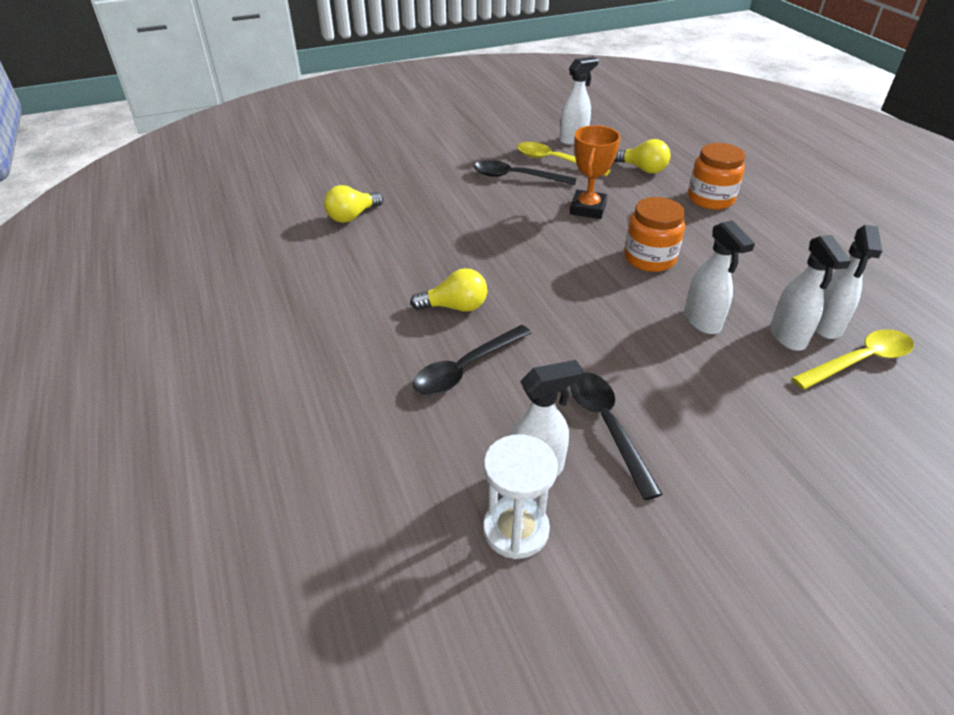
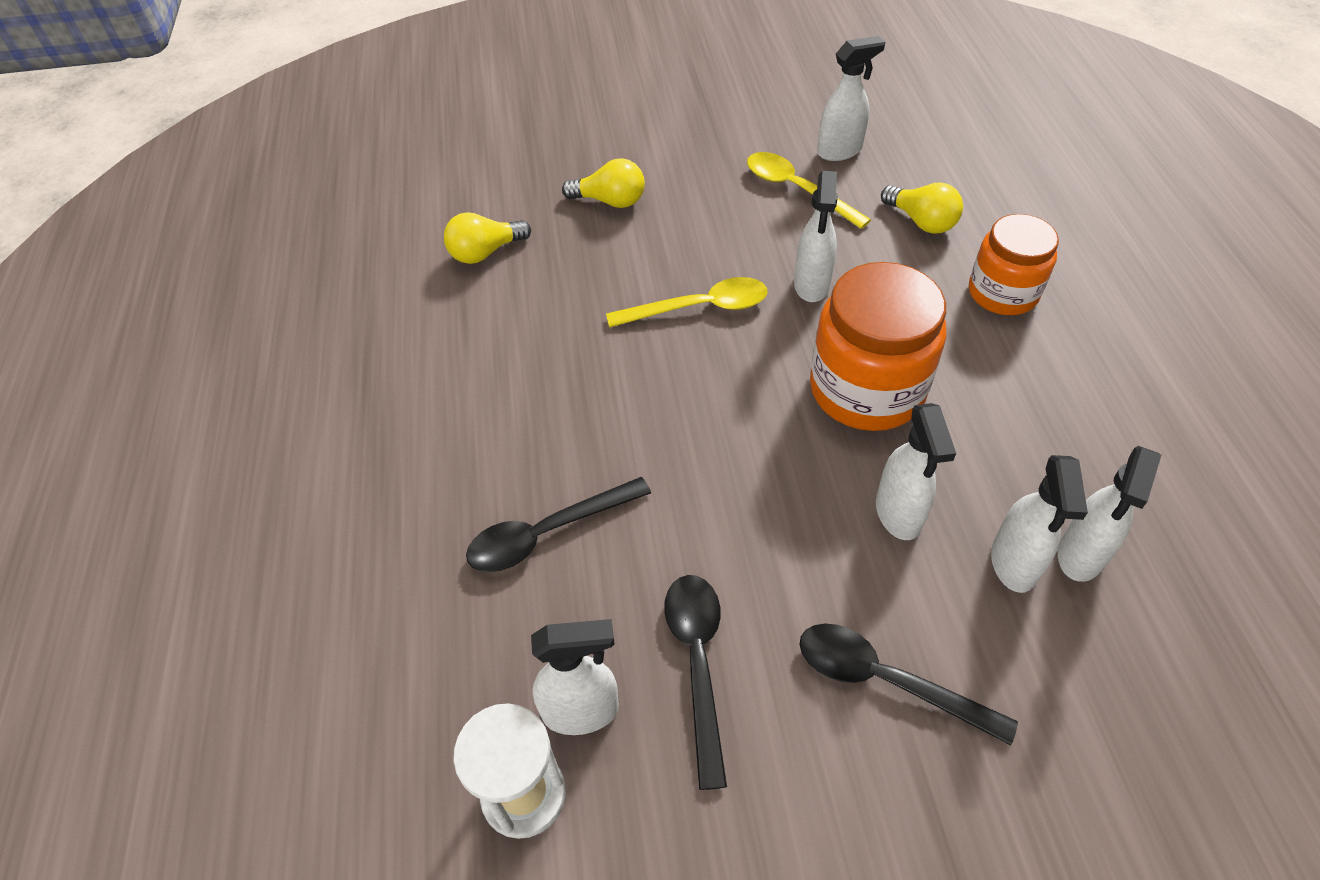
camera: 15 degrees right, 10 degrees up
(455, 307) = (568, 429): yellow light bulb -> yellow light bulb (610, 201)
(516, 177) = (731, 212): black spoon -> black spoon (886, 680)
(588, 209) = (811, 285): orange trophy -> white spray bottle
(649, 258) = (866, 389): orange jar -> orange jar, size x1.53
(859, 361) = (1103, 626): yellow spoon -> yellow spoon (699, 308)

